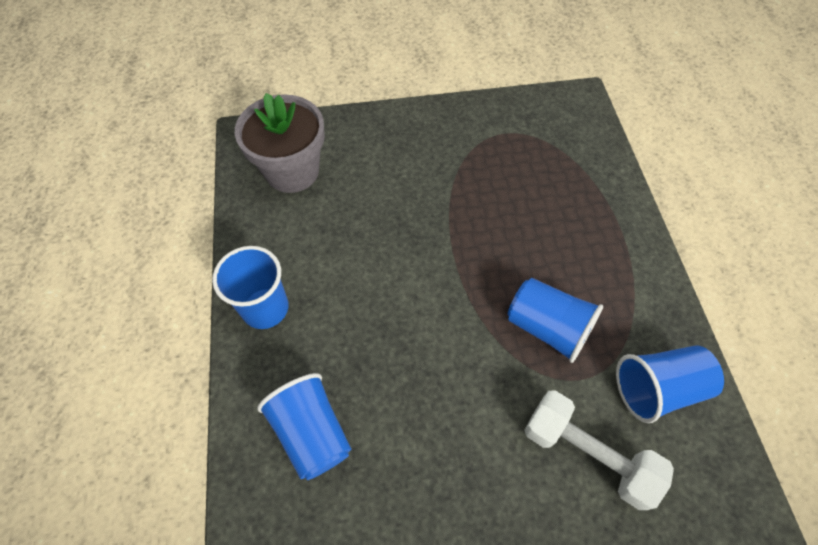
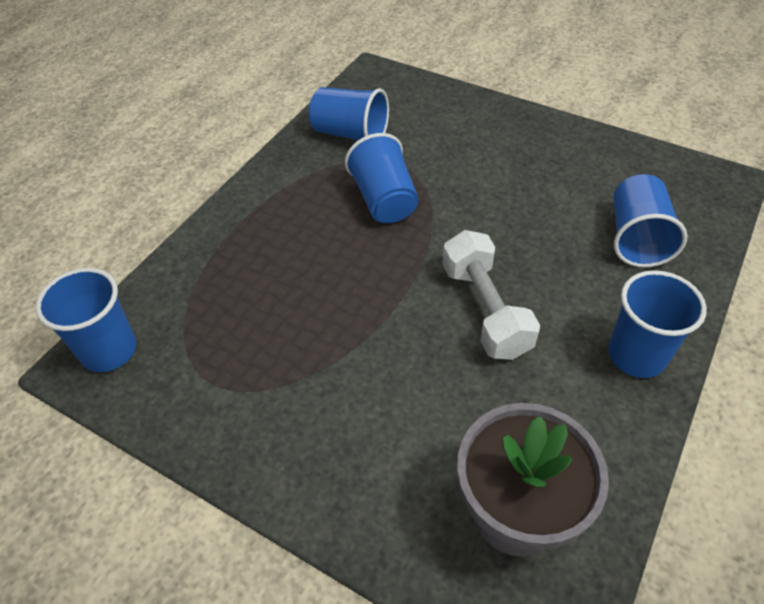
camera: 140 degrees left, 10 degrees down
(578, 113) = (109, 350): none -> blue cup
(587, 453) = (436, 132): white dumbbell -> white dumbbell (485, 310)

